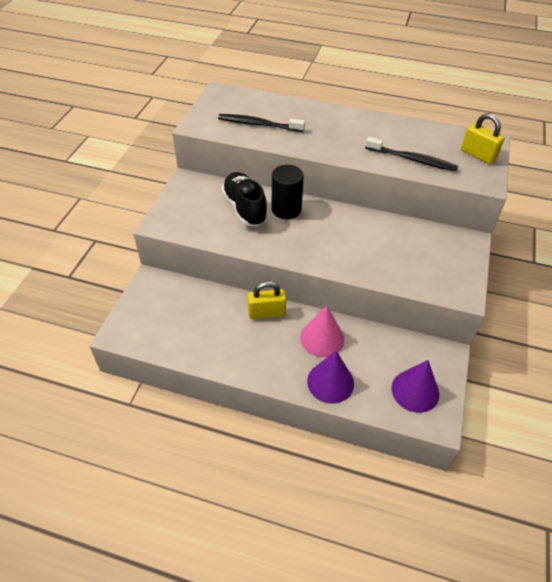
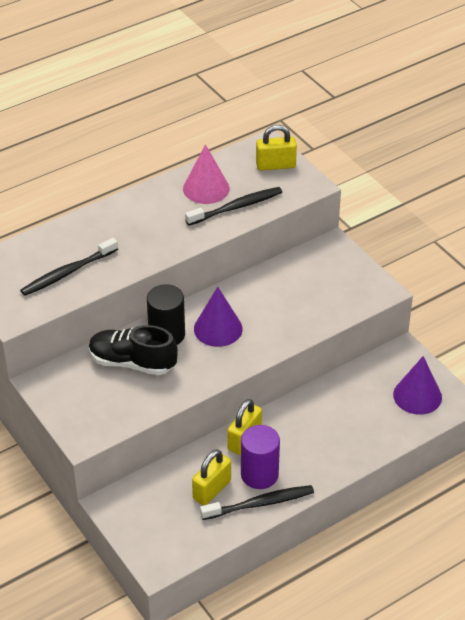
camera: 50 degrees left, 5 degrees down
(206, 323) = (212, 490): none -> yellow padlock
(218, 357) = (260, 503): none -> black toothbrush
(244, 340) = (259, 474): none -> purple cylinder
(322, 338) = (310, 419): pink cone -> pink cone (206, 188)
(330, 382) = (359, 443): purple cone -> purple cone (218, 328)

